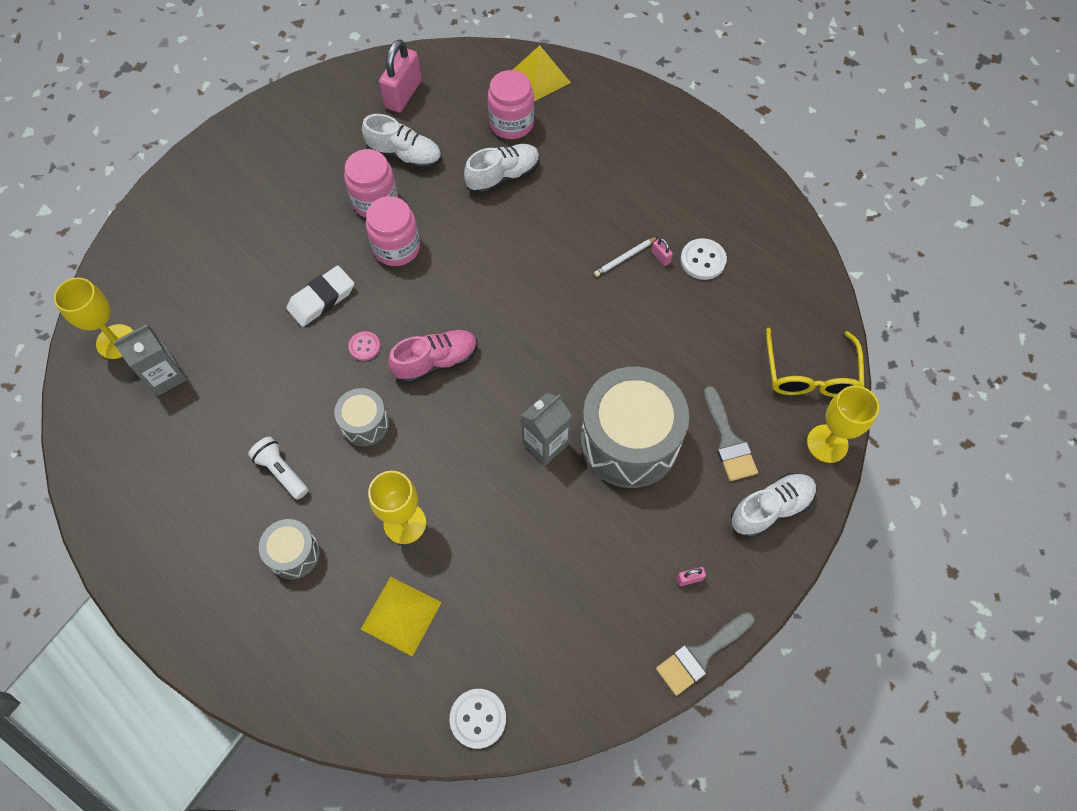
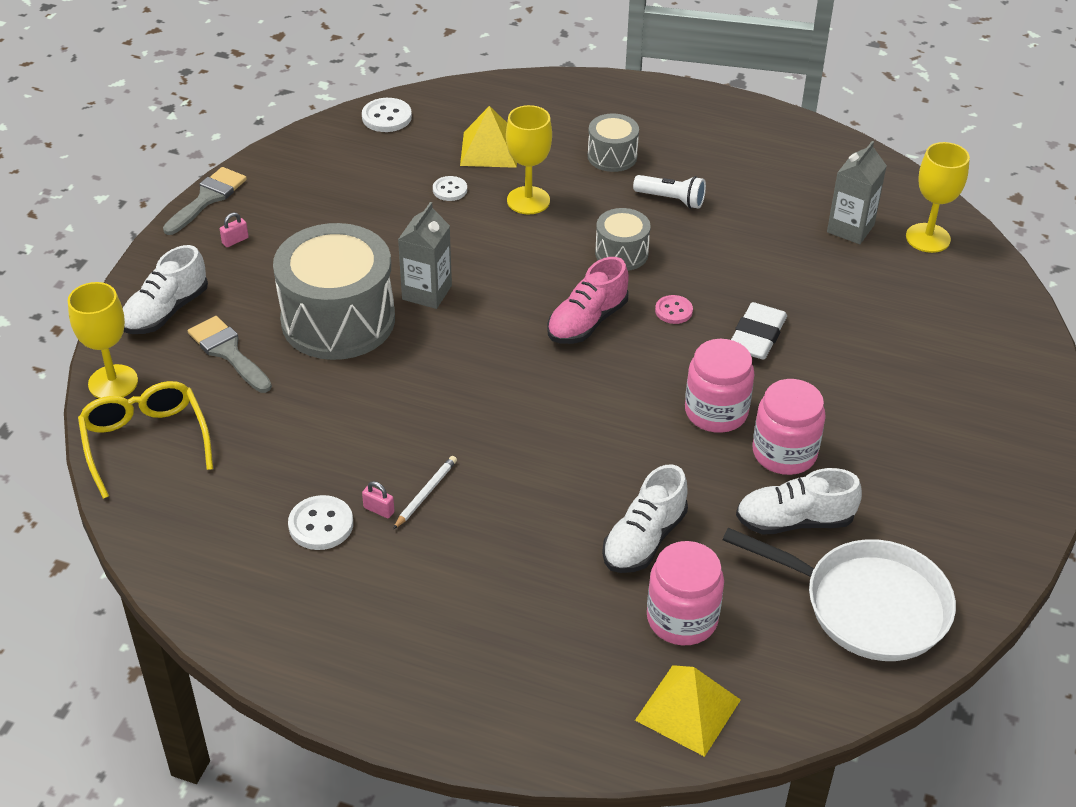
camera: 155 degrees right, 20 degrees down
(403, 94) = (867, 605): pink padlock -> white pan
(467, 569) = (450, 190): none -> white button

